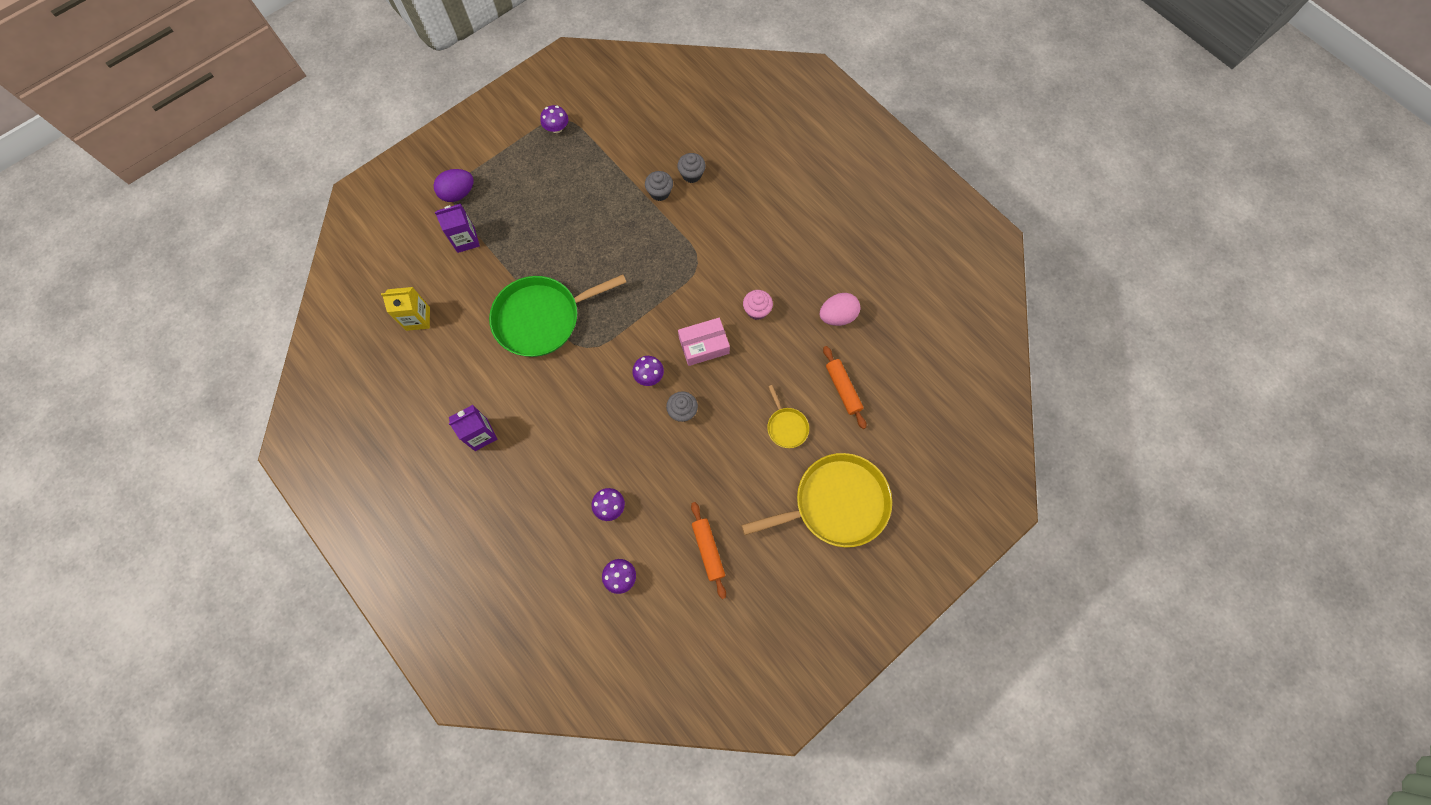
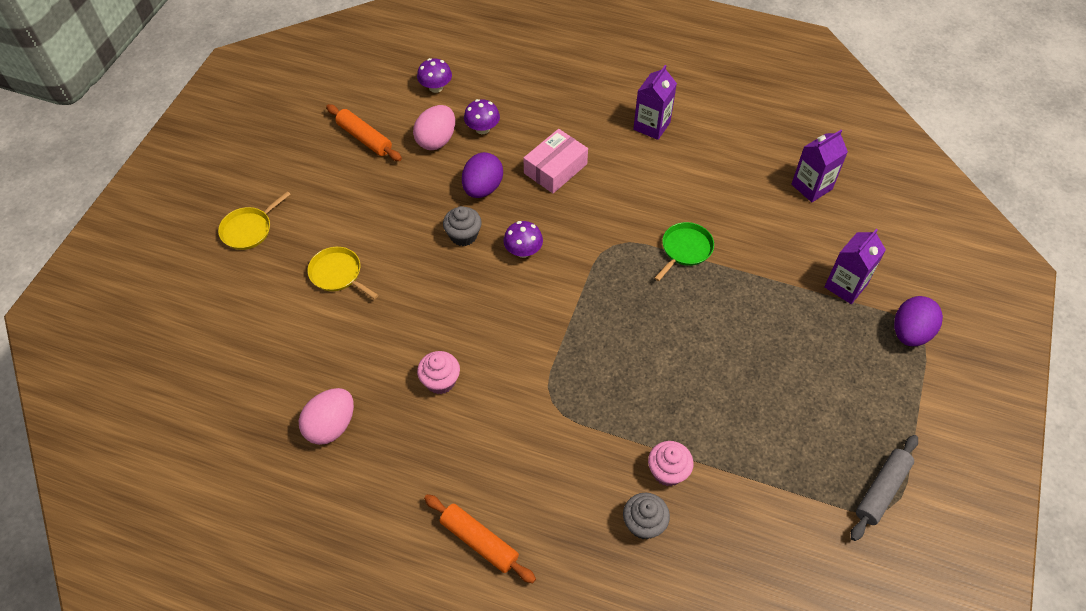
camera: 150 degrees right, 15 degrees down
(418, 318) = (811, 187): yellow carton -> purple carton
(542, 318) = (685, 249): green pan -> green pan, size x0.46
(557, 128) = (881, 490): purple mushroom -> grey rolling pin
(645, 446) = (482, 188): none -> purple egg
(652, 515) = (436, 140): none -> pink egg
(660, 192) = (667, 471): grey cupcake -> pink cupcake
(704, 345) = (482, 310): pink box -> pink box (555, 169)
(836, 503) = (249, 229): yellow pan -> yellow pan, size x0.46
(843, 389) = (287, 343): orange rolling pin -> orange rolling pin (479, 541)

